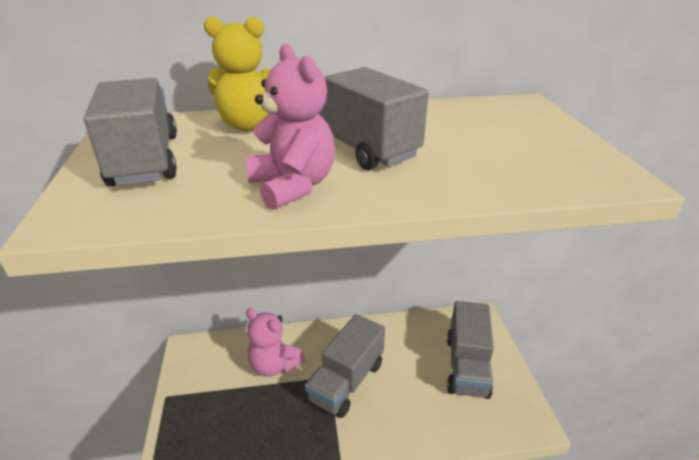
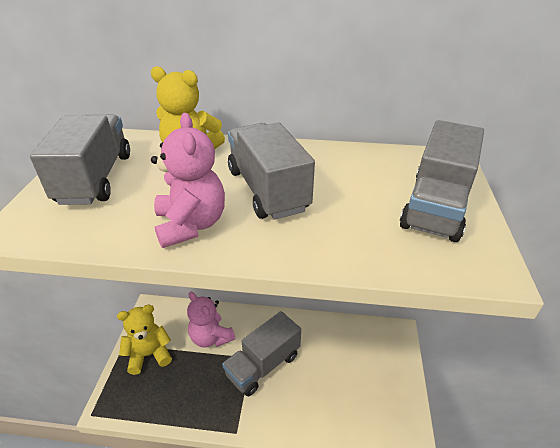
camera: 15 degrees right, 5 degrees up
(203, 401) = (149, 354): none -> yellow teddy bear
(467, 366) = (370, 375): grey truck -> grey truck (435, 206)

